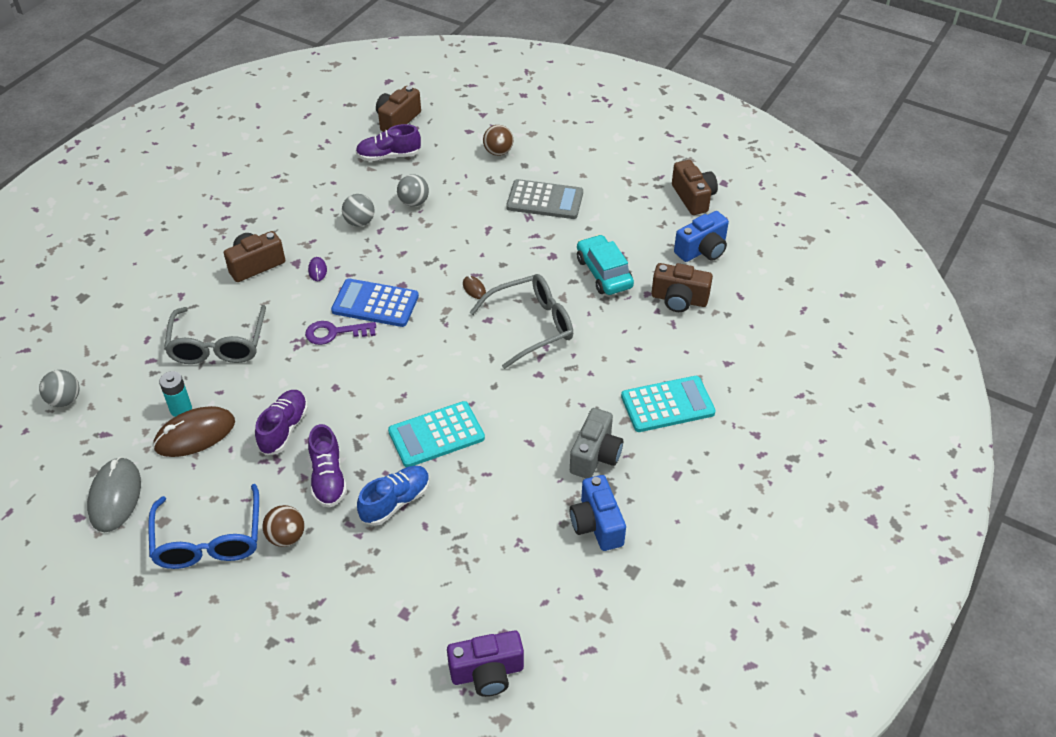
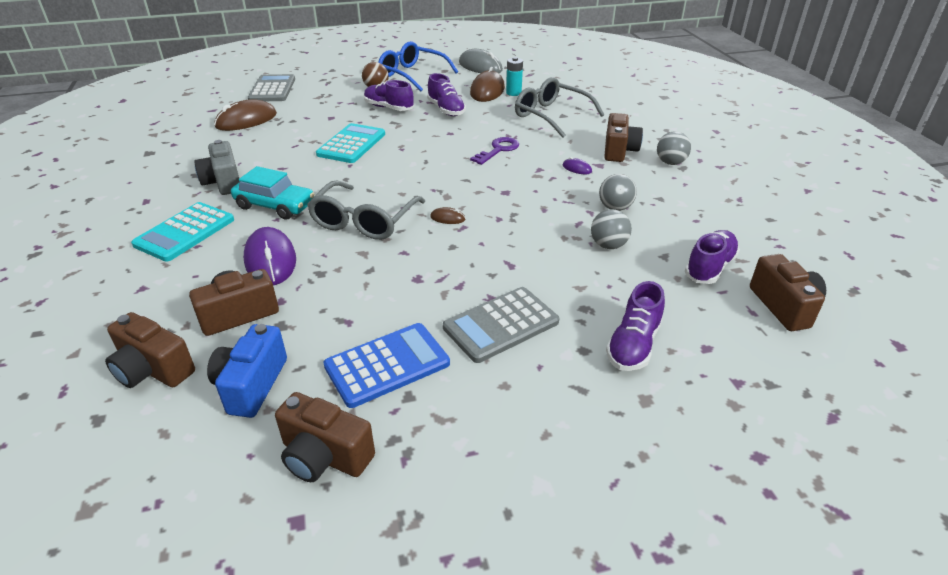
camera: 135 degrees right, 10 degrees down
(65, 400) = (572, 73): grey ball -> grey ball (670, 163)
(375, 303) = (502, 174): blue calculator -> blue calculator (387, 365)
(394, 638) = (272, 89): none -> grey calculator
(395, 502) = (336, 116): blue shoe -> none
(487, 673) = (209, 99): purple camera -> none
(489, 569) = (246, 120): none -> brown mouse
(498, 152) = (633, 345): brown ball -> purple shoe
(596, 524) = (192, 158): blue camera -> none
(604, 273) = (347, 293): turquoise car -> turquoise car (275, 205)
(627, 332) = (270, 260): none -> purple mouse
(749, 292) = (153, 370): none -> brown camera

